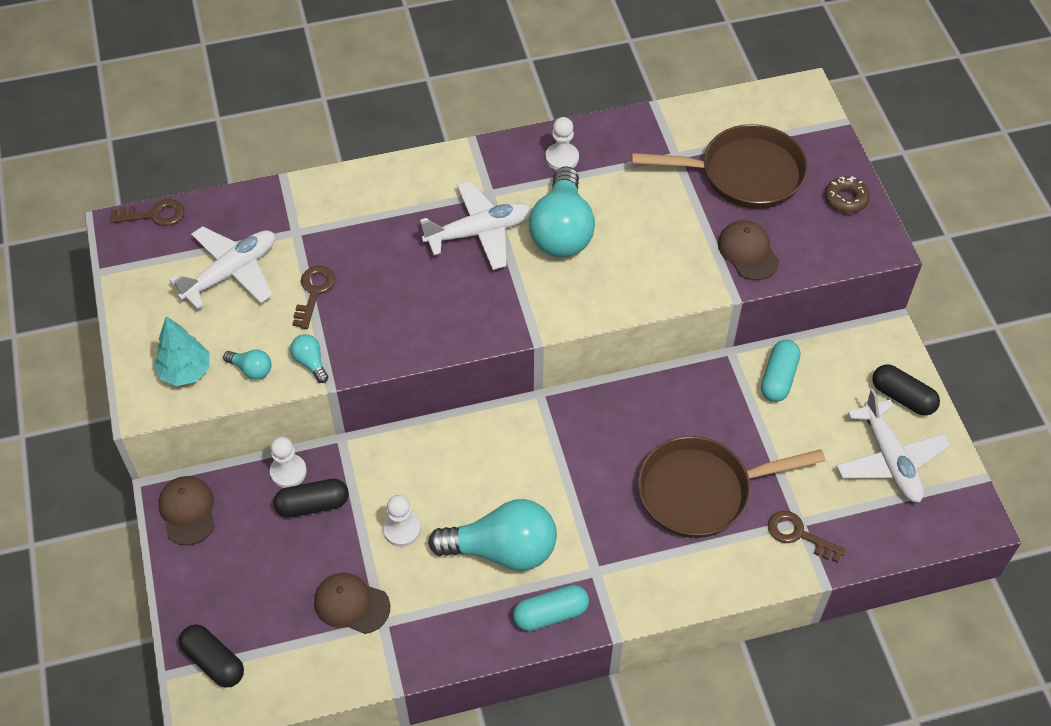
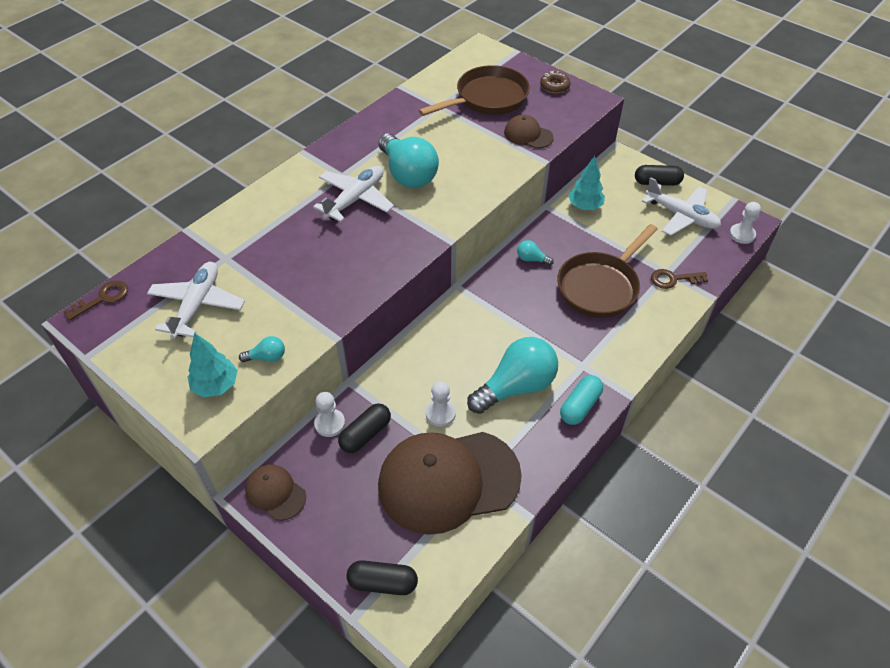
camera: 35 degrees left, 5 degrees down
(310, 362) = (307, 330): turquoise light bulb -> turquoise light bulb (532, 259)
(314, 292) = (271, 287): brown key -> none
(351, 604) = (448, 480): brown cap -> brown cap, size x2.20
(562, 158) = (371, 137): white pawn -> white pawn (742, 234)
(778, 378) = (585, 206): turquoise capsule -> turquoise tree

